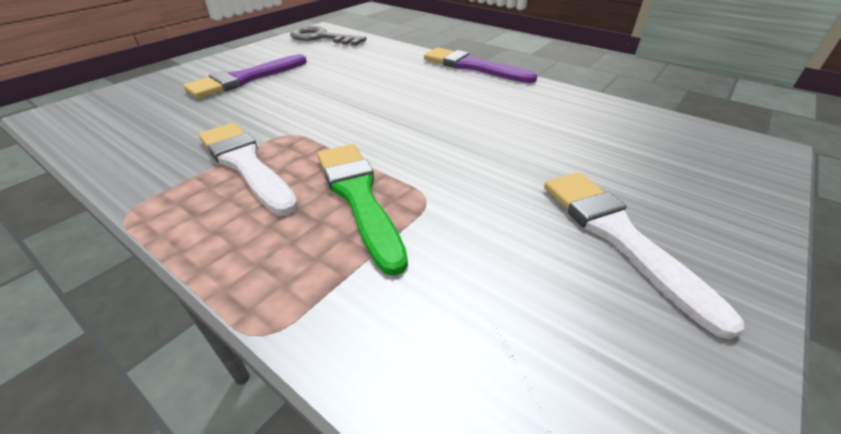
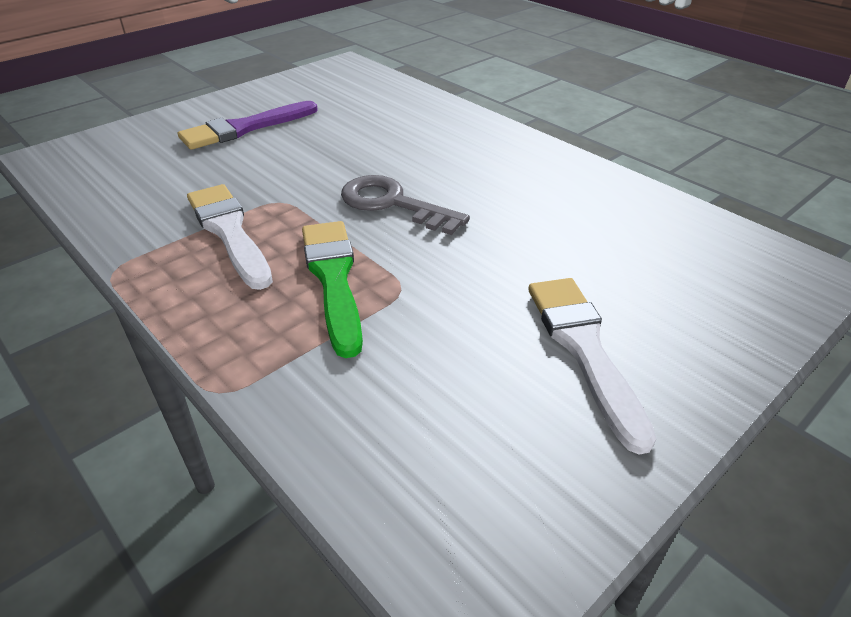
camera: 10 degrees right, 0 degrees up
(322, 38) = (343, 76): grey key -> grey key (393, 204)
(473, 67) = (513, 132): purple brush -> none

